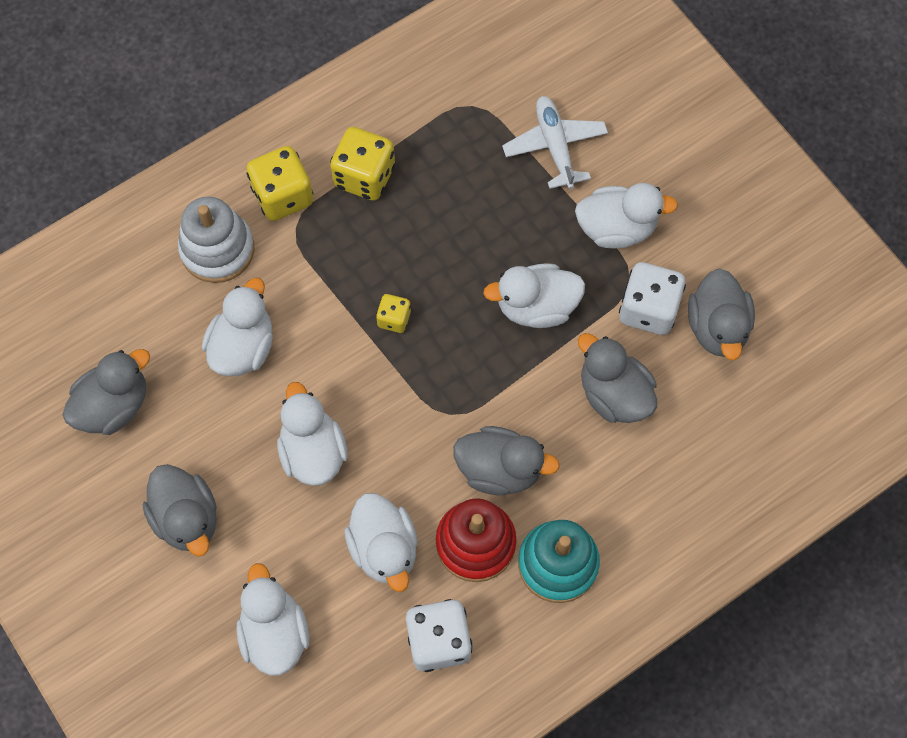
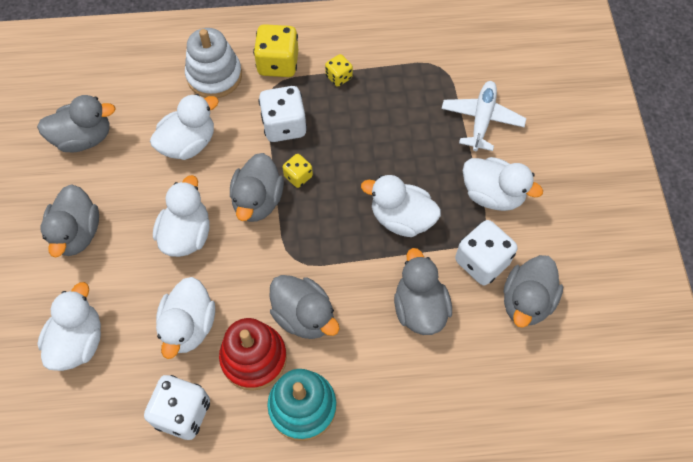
camera: 30 degrees right, 5 degrees down
(339, 268) = (284, 126): none -> white dice
(364, 176) = (339, 77): yellow dice -> yellow dice, size x0.55
(367, 371) = (258, 201): none -> grey duck

